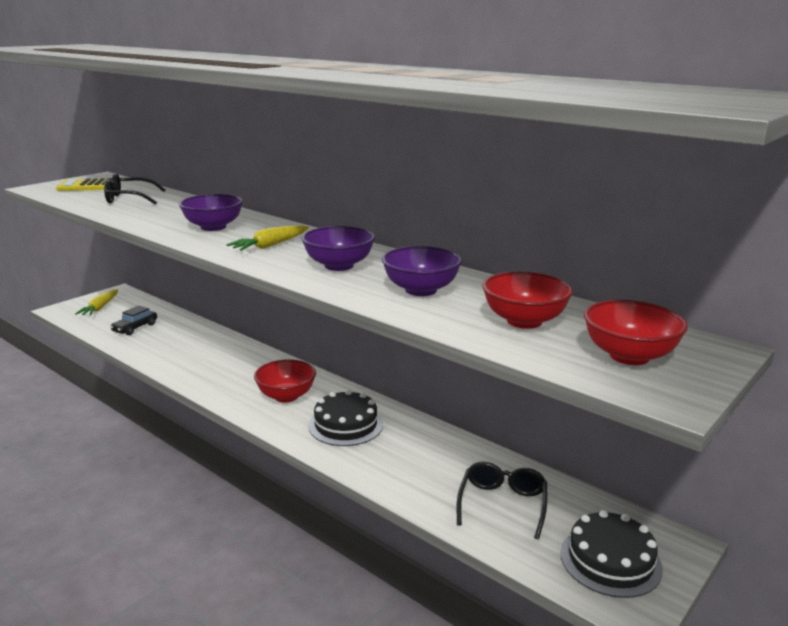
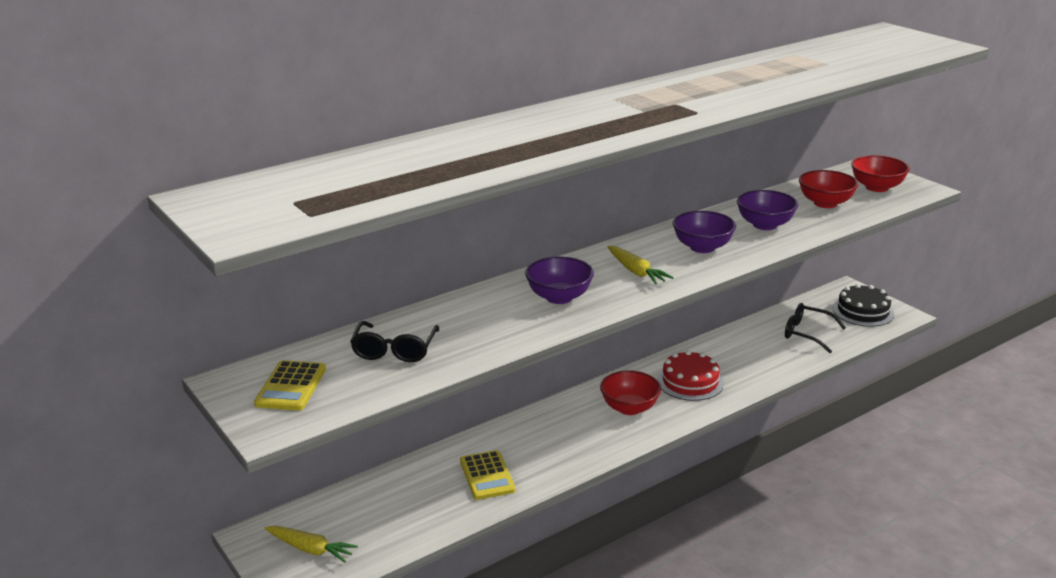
camera: 75 degrees left, 5 degrees up
(135, 328) = (406, 511): black car -> none
(177, 348) = (487, 476): none -> yellow calculator
(346, 425) = (690, 382): black cake -> red cake

